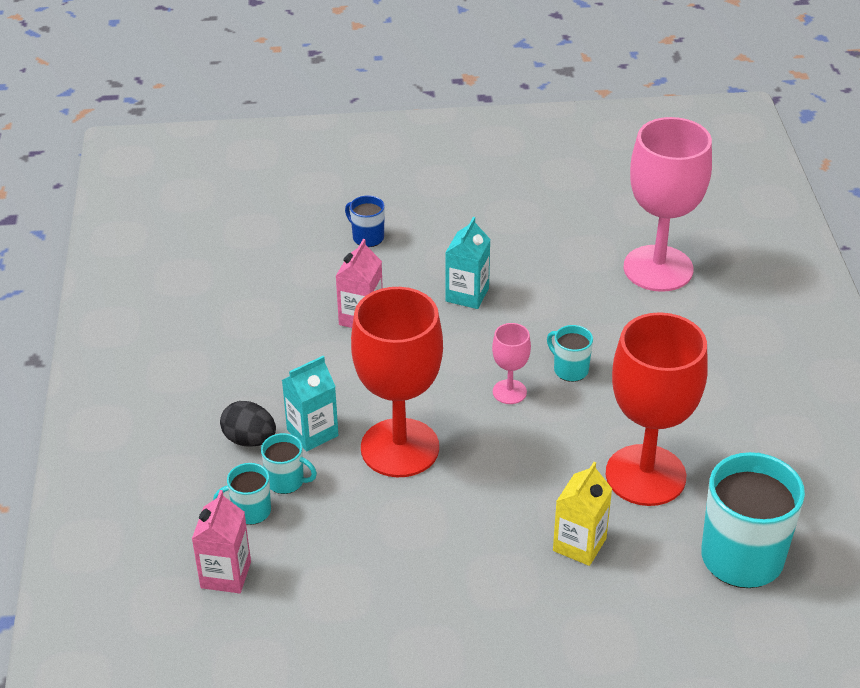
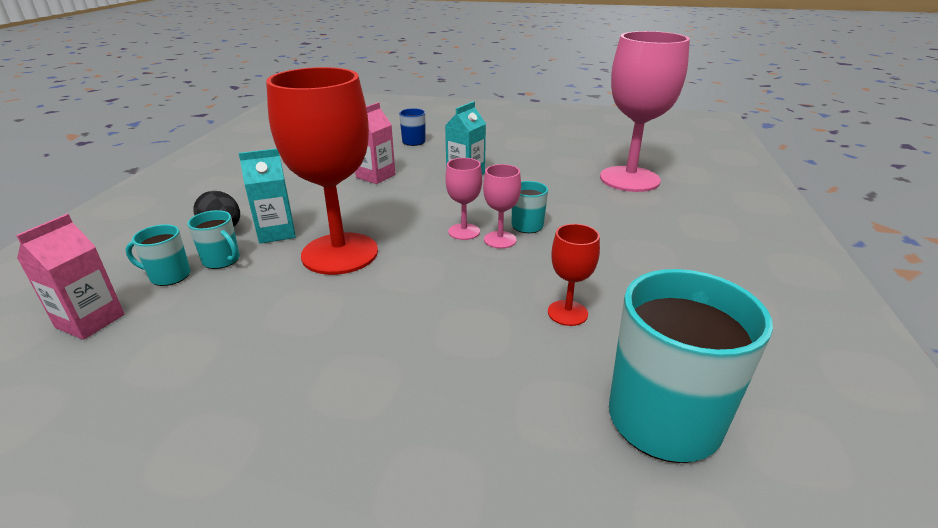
camera: 15 degrees right, 10 degrees down
(551, 396) = (500, 240): none -> pink goblet
(579, 544) = (464, 364): yellow carton -> none
(645, 475) = (567, 313): red goblet -> red goblet, size x0.45

